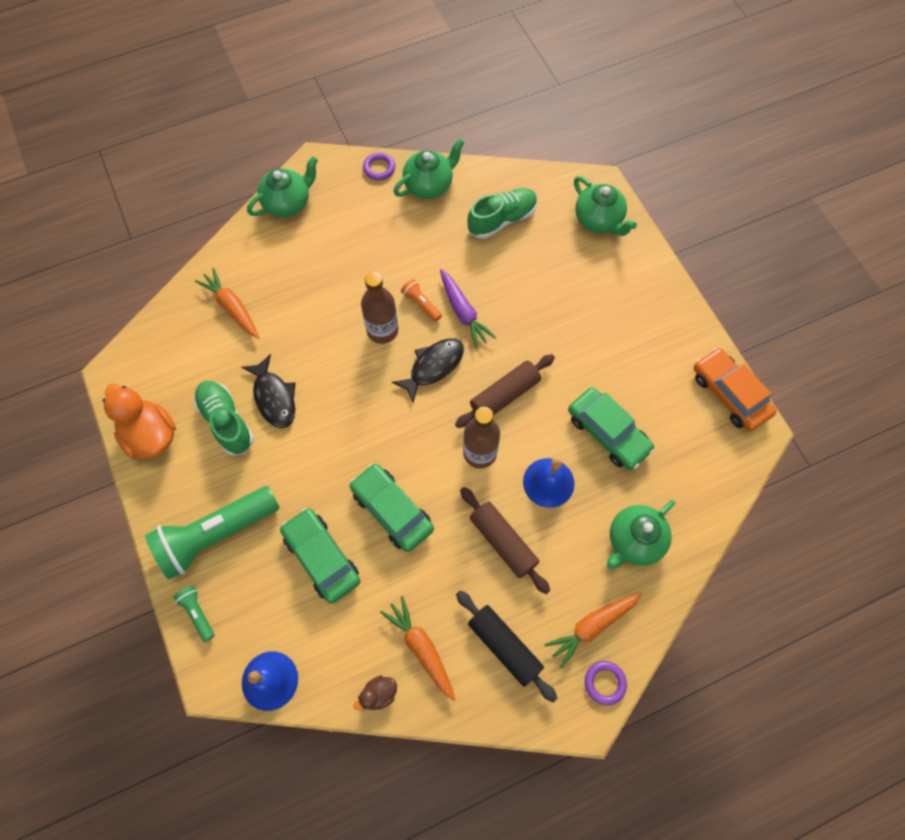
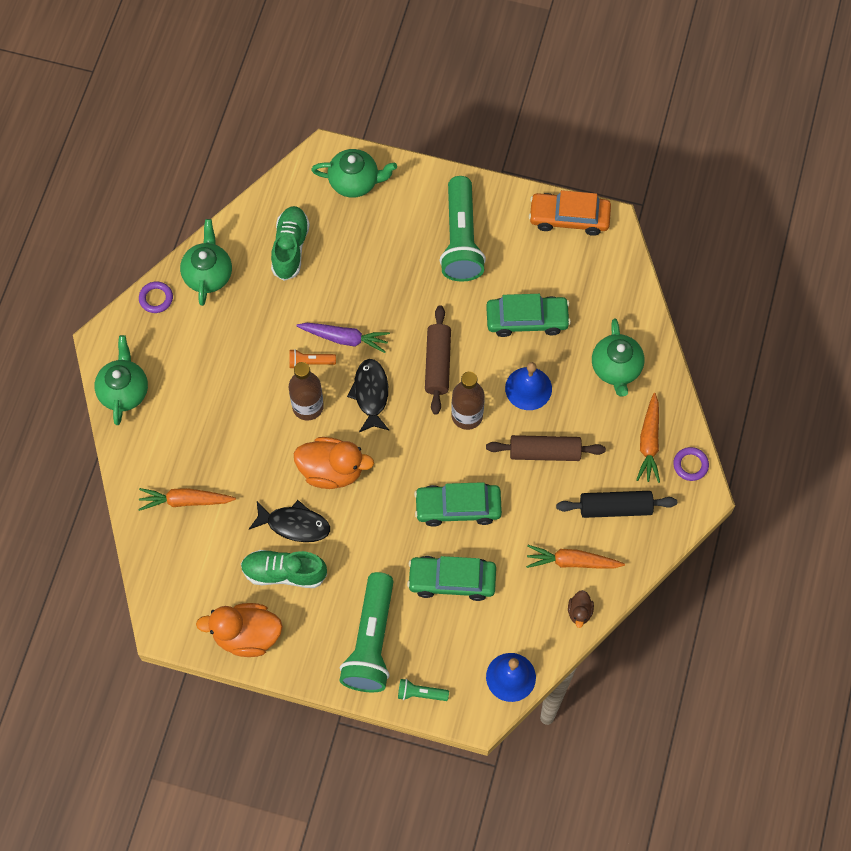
camera: 50 degrees left, 0 degrees up
(343, 389) = (332, 470): none -> orange duck
(627, 329) = (461, 240): none -> green flashlight

